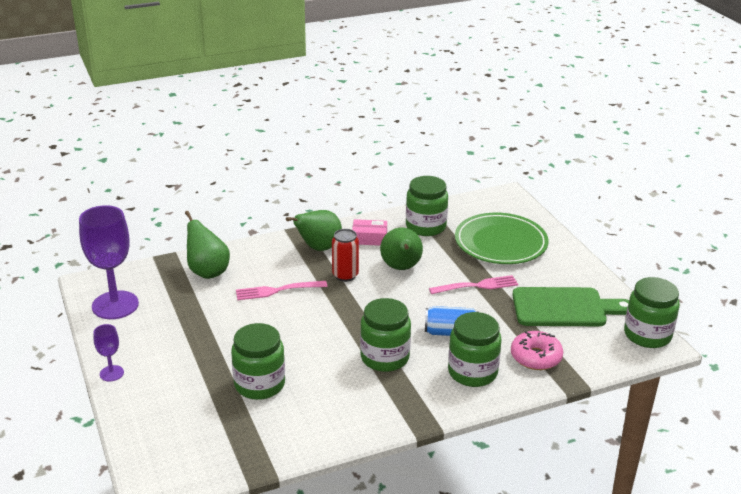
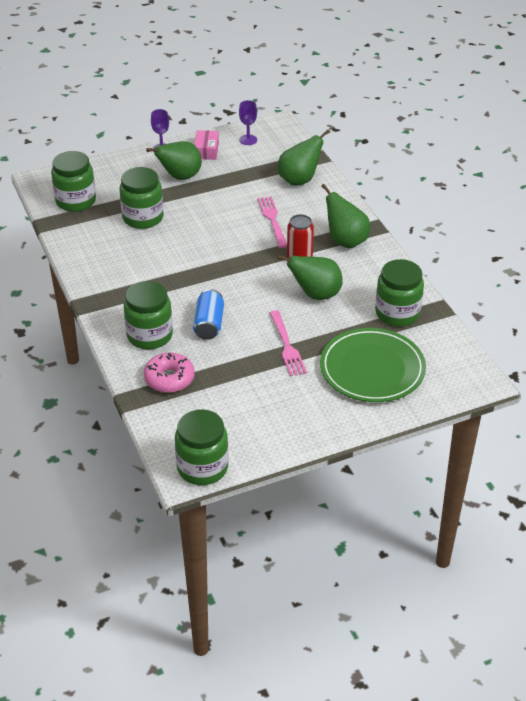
camera: 90 degrees right, 10 degrees up
(115, 305) = (248, 140): purple goblet -> purple goblet, size x0.47
(180, 357) = (180, 177): none -> green pear
(369, 238) = (368, 273): pink box -> pink box (206, 150)
(384, 357) = (173, 283): green jar -> green jar (76, 201)
(564, 308) = (250, 408): green cutting board -> none

